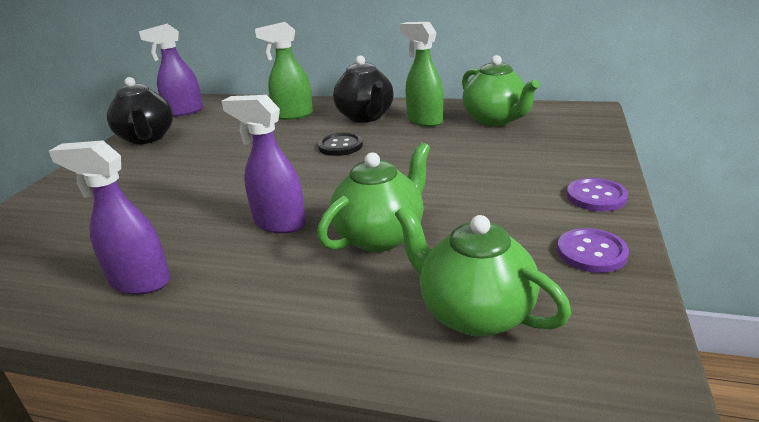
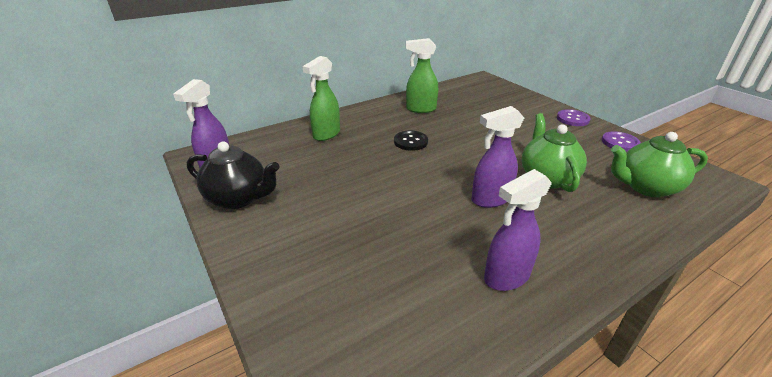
camera: 50 degrees left, 5 degrees up
(365, 117) = (380, 118): black teapot -> none
(495, 120) = (454, 97): green teapot -> none

